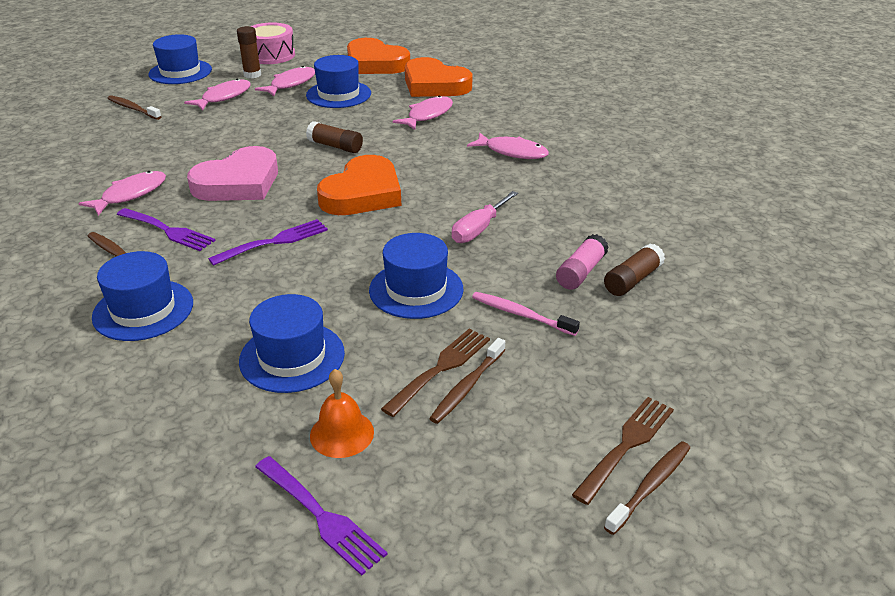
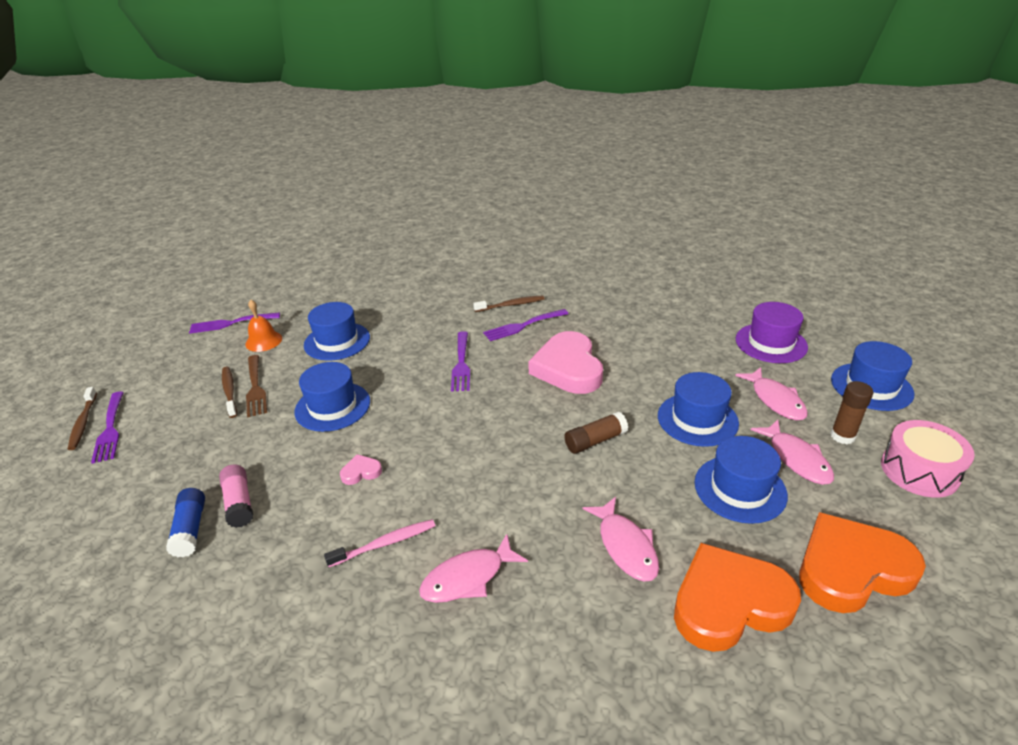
camera: 125 degrees right, 0 degrees up
(130, 195) = (592, 319): pink fish -> none
(133, 109) = (771, 343): brown toothbrush -> purple hat
(143, 310) = (440, 305): blue hat -> blue hat (697, 419)
(363, 193) = (487, 427): orange heart -> none
(478, 229) = (361, 472): pink screwdriver -> pink heart
(521, 314) = (246, 443): pink toothbrush -> pink toothbrush (385, 543)
(626, 445) = (110, 429): brown fork -> purple fork
(632, 280) = (190, 529): brown glue stick -> blue glue stick

